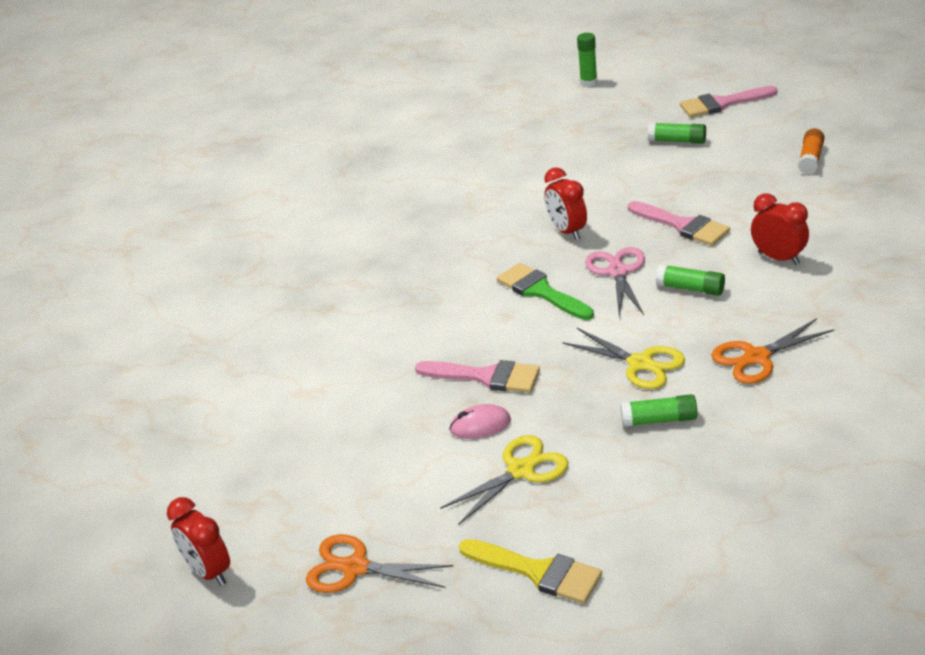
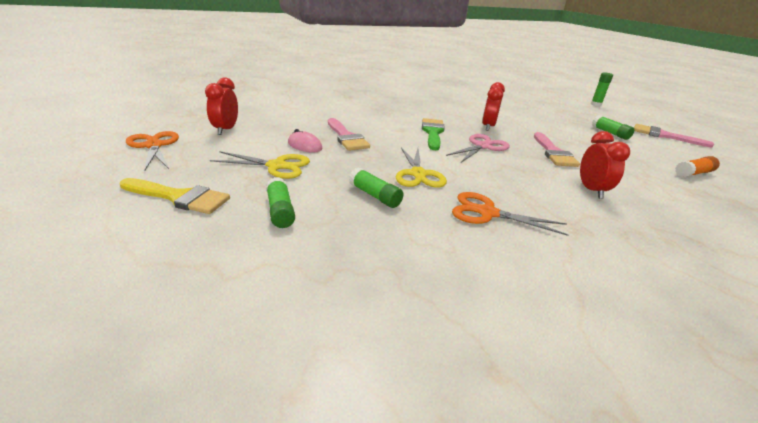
camera: 40 degrees right, 5 degrees down
(209, 572) = (133, 117): red clock -> red clock (226, 130)
(538, 572) = (180, 197): yellow brush -> yellow brush turned 60 degrees counterclockwise
(690, 288) = (508, 170): green glue stick -> green glue stick (280, 211)

